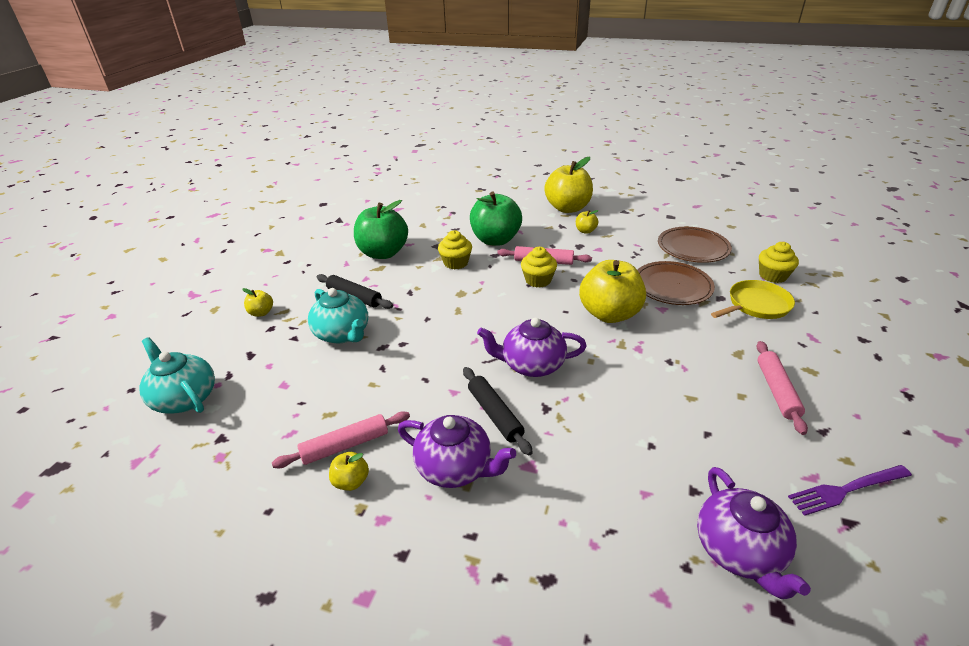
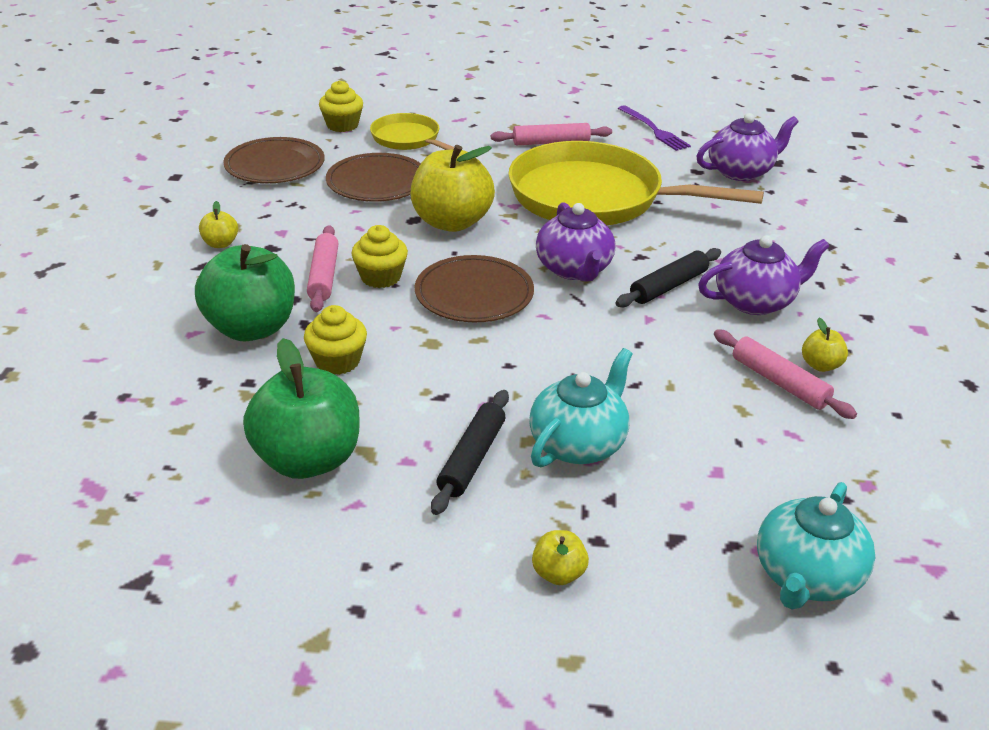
camera: 105 degrees left, 0 degrees up
(455, 468) = (755, 301): purple teapot -> purple teapot turned 60 degrees clockwise
(509, 314) = (474, 294): none -> brown plate
(567, 208) = (129, 263): yellow apple -> none
(656, 399) = (593, 197): none -> yellow pan

